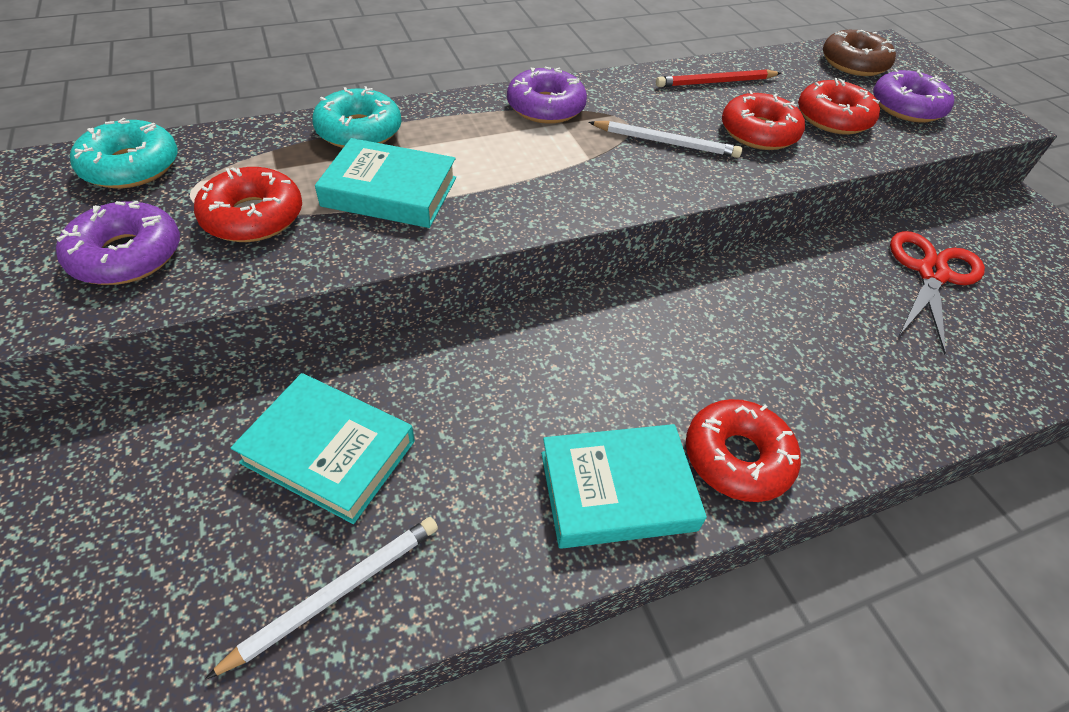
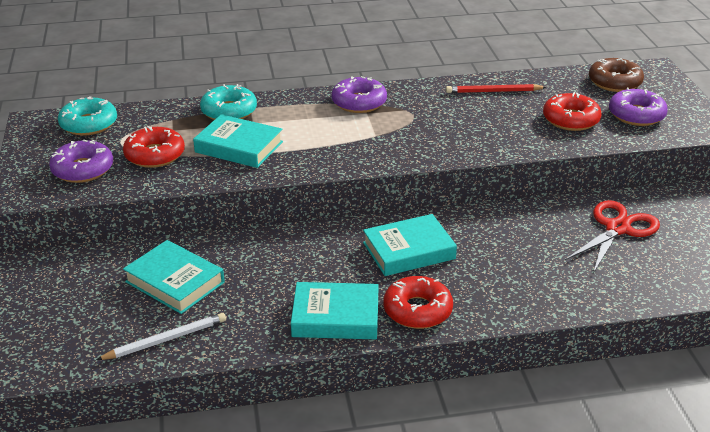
camera: 15 degrees right, 15 degrees down
(665, 142) = (434, 129): white pencil -> none
(679, 342) = (409, 251): none -> turquoise book
(758, 132) = (506, 126): red donut -> none

